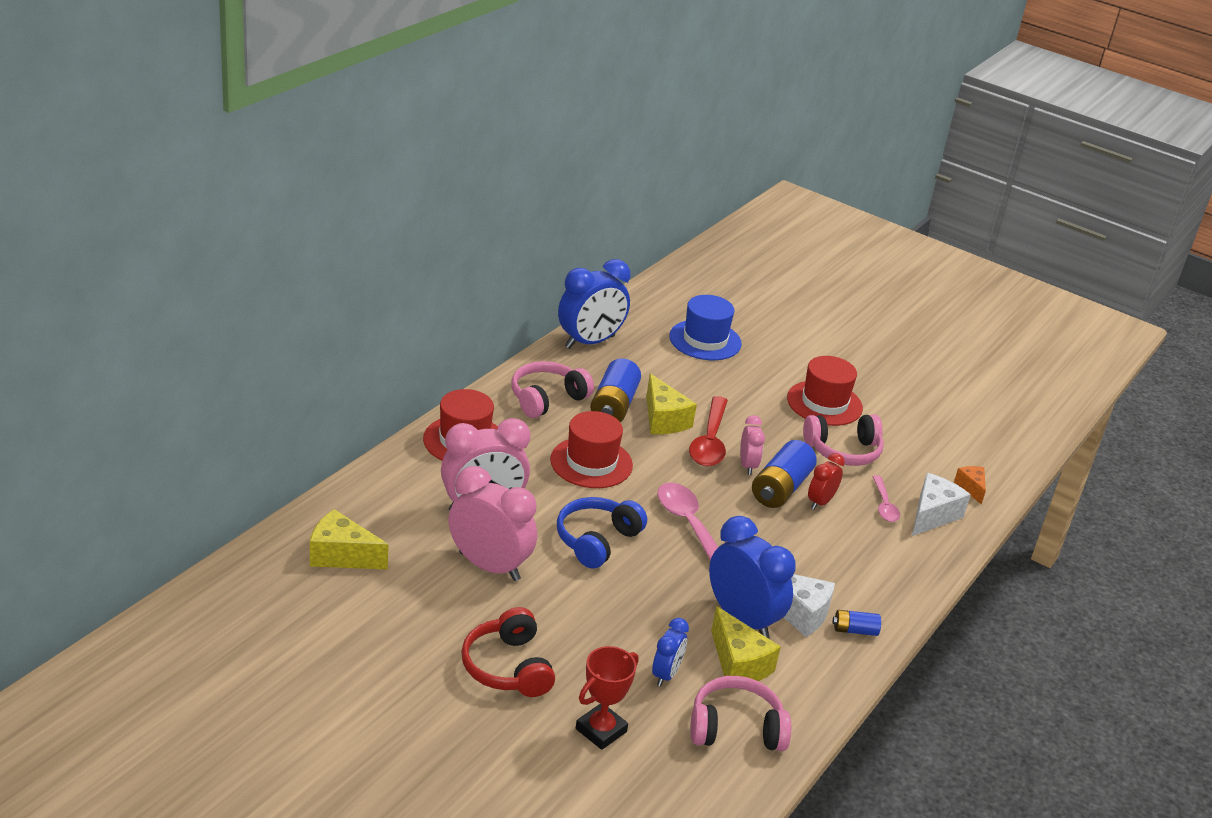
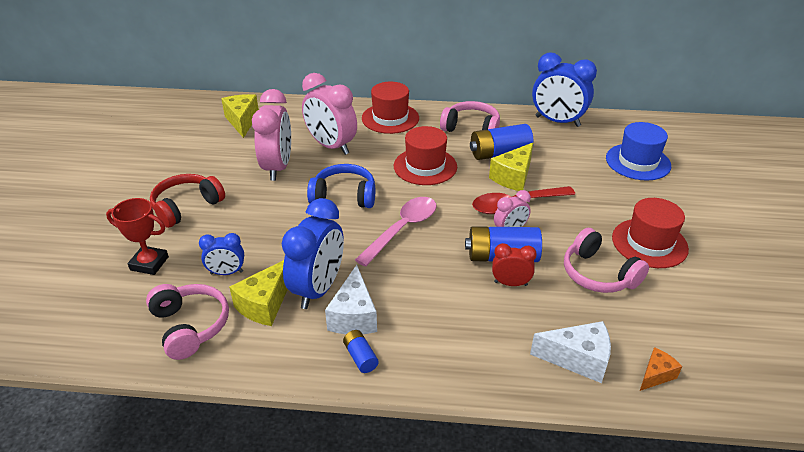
camera: 65 degrees right, 5 degrees up
(884, 505) = (553, 322): pink spoon -> none

